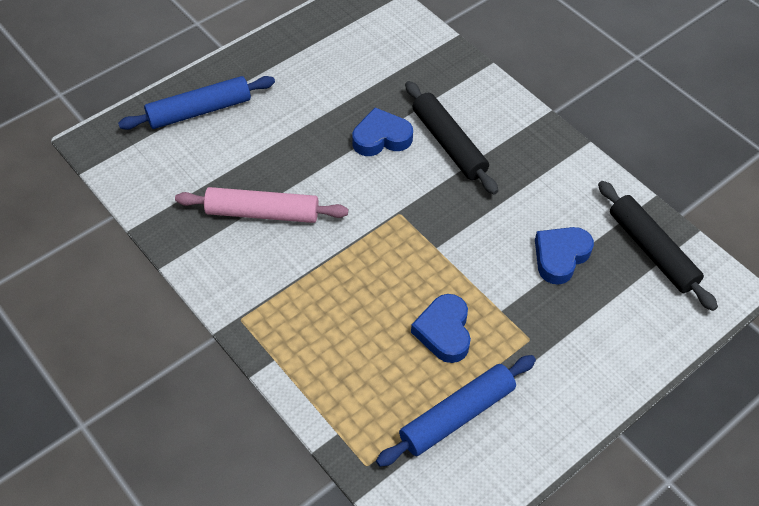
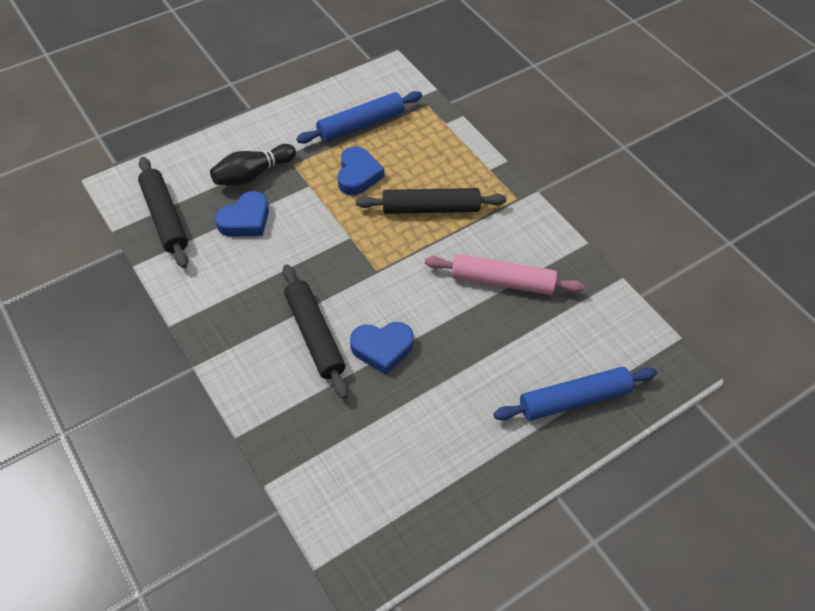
camera: 175 degrees left, 0 degrees up
(347, 293) = (430, 208): none -> black rolling pin
(575, 318) = (252, 174): none -> black bowling pin

